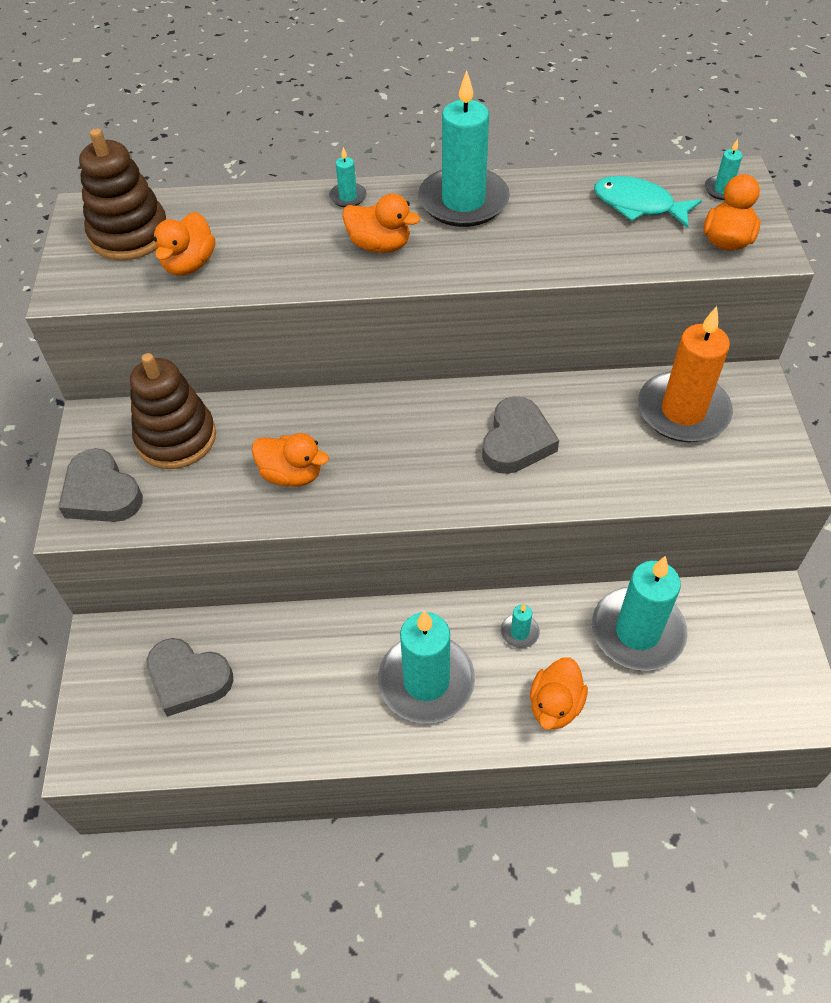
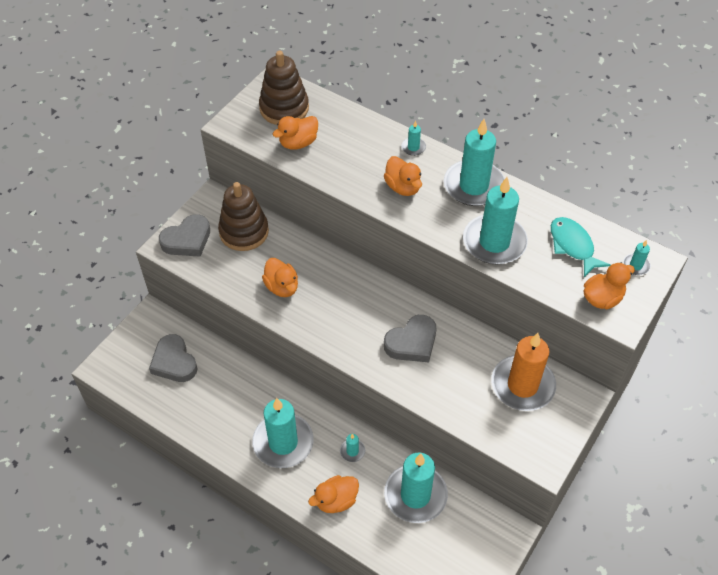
camera: 35 degrees right, 0 degrees up
(101, 493) = (187, 240): grey heart -> grey heart turned 120 degrees counterclockwise
(550, 247) = (494, 242): none -> turquoise candle

